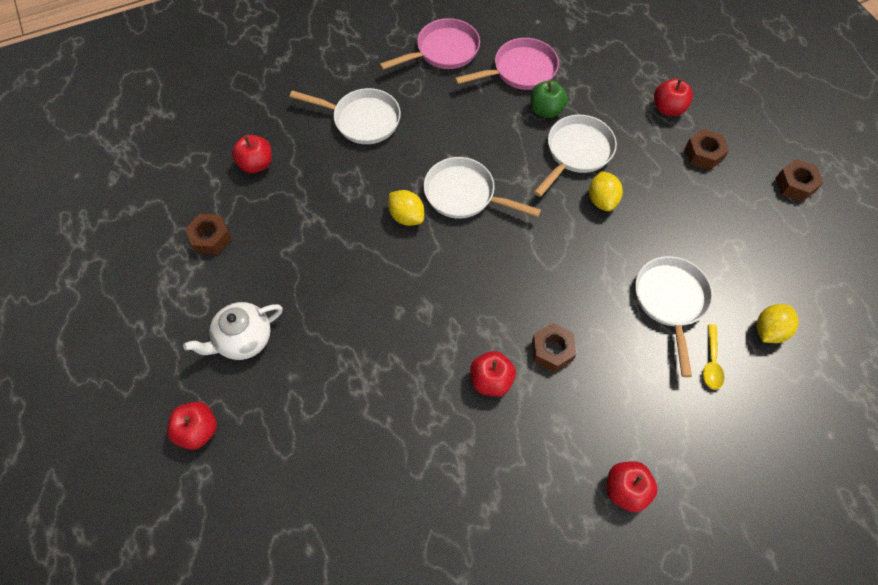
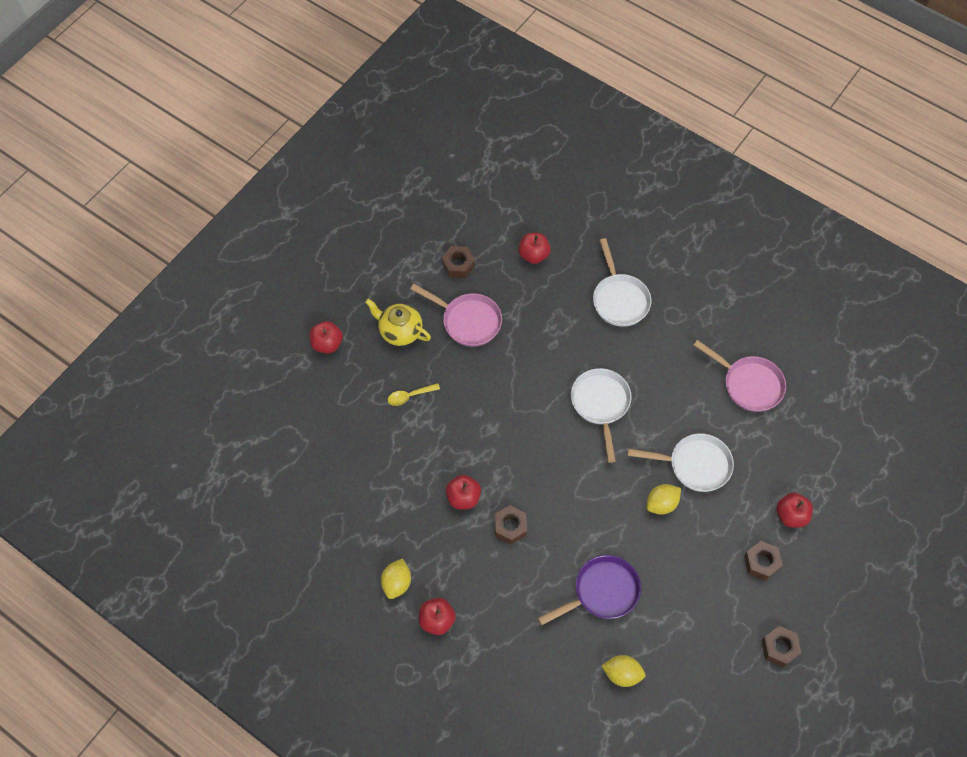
camera: 60 degrees right, 0 degrees up
(243, 339) = (400, 331): white teapot -> yellow teapot
(406, 216) = (556, 376): yellow lemon -> yellow lemon (397, 583)
(443, 51) = (727, 318): pink pan -> pink pan (468, 321)
(546, 110) = (721, 423): green apple -> none
(670, 301) = (602, 592): white pan -> purple pan
(711, 362) = (568, 641): yellow spoon -> yellow spoon (410, 396)

